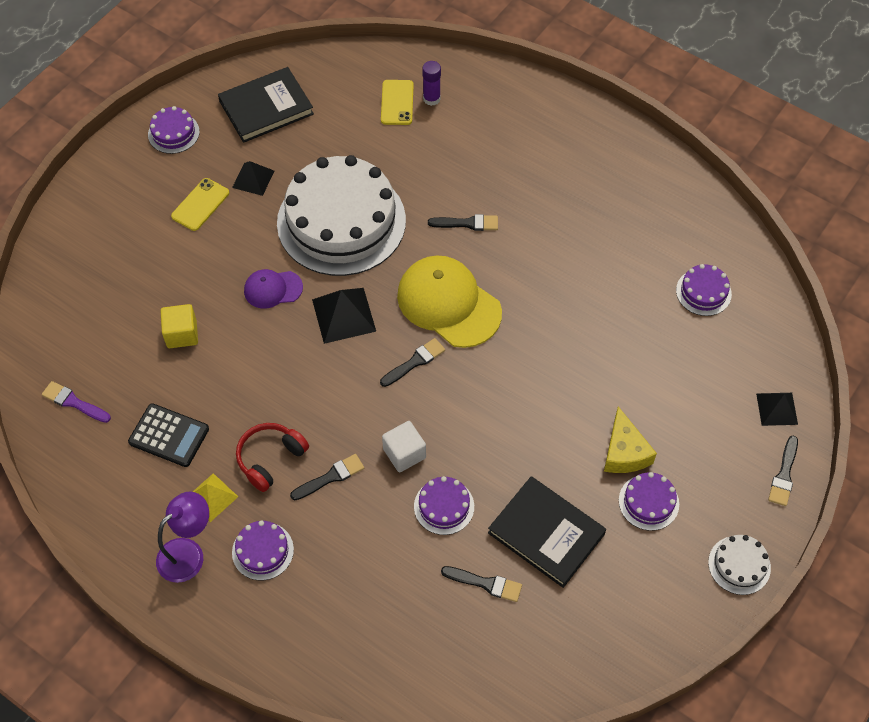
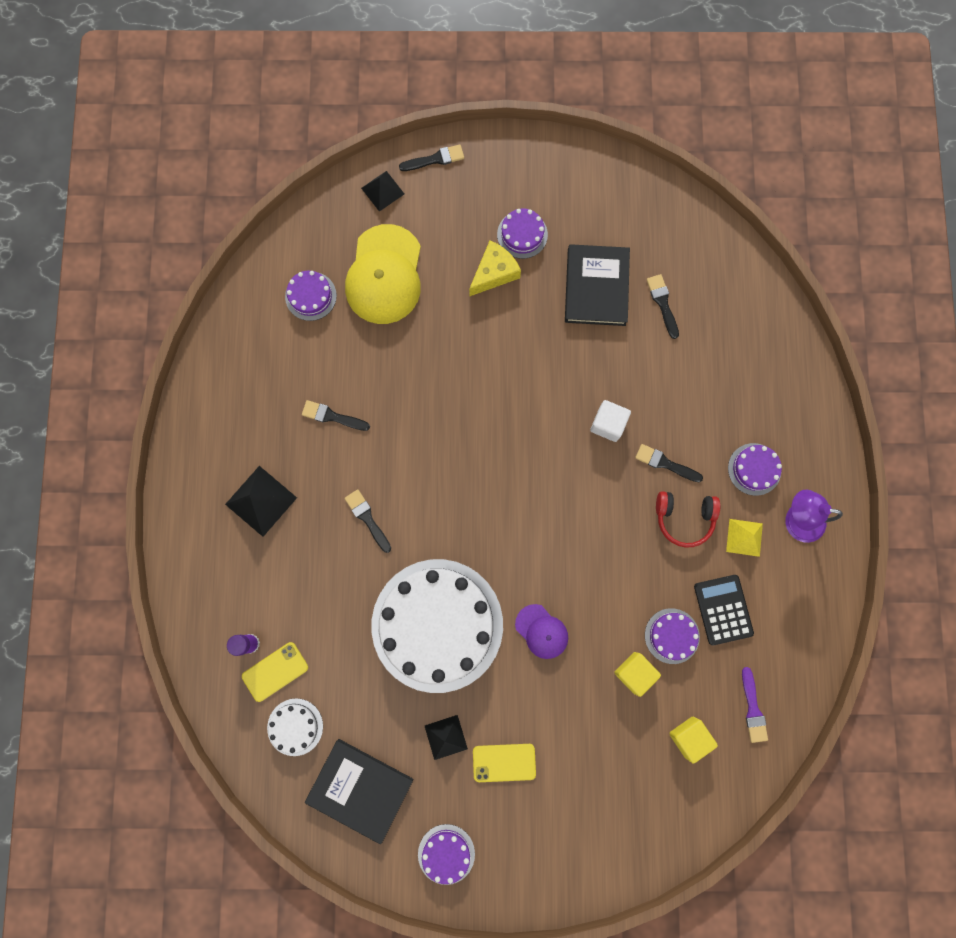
camera: 125 degrees left, 20 degrees up
(98, 340) = (689, 737): none -> yellow cube
(343, 315) = (525, 555): black pyramid -> black pyramid (261, 501)
(415, 362) = (527, 470): black brush -> black brush (332, 416)
(444, 506) = (628, 368): purple cake -> purple cake (672, 636)
(448, 303) = (456, 480): yellow cap -> yellow cap (384, 275)
(739, 565) = (527, 152): white cake -> white cake (295, 727)

